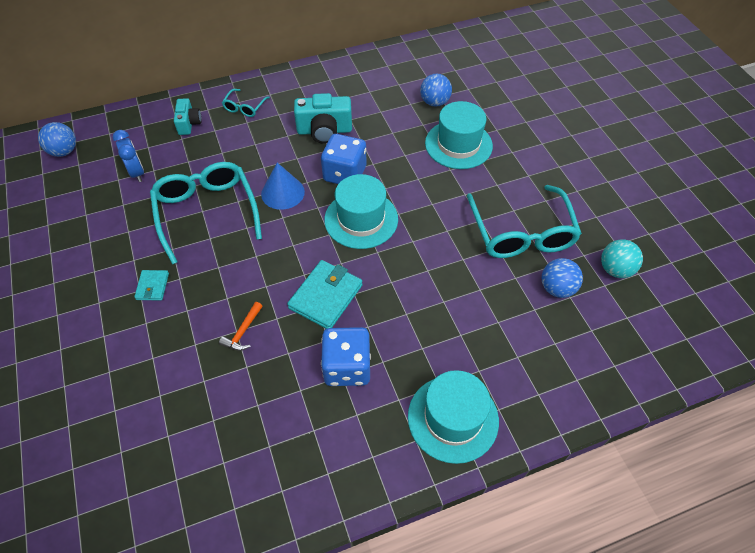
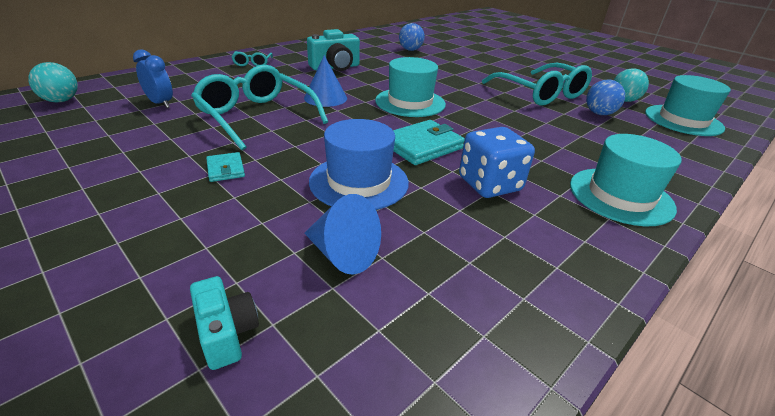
camera: 25 degrees left, 20 degrees down
(64, 151) = (61, 101): blue ball -> turquoise ball
(189, 123) = (202, 74): turquoise camera -> turquoise camera (226, 333)
(189, 408) = (343, 254): none -> blue cone
(243, 332) = (359, 182): orange hammer -> blue hat
(325, 296) = (422, 146): turquoise wallet -> turquoise wallet turned 45 degrees clockwise
(345, 174) = (373, 84): blue dice -> none
(458, 144) = (448, 64): turquoise hat -> turquoise hat (683, 120)

